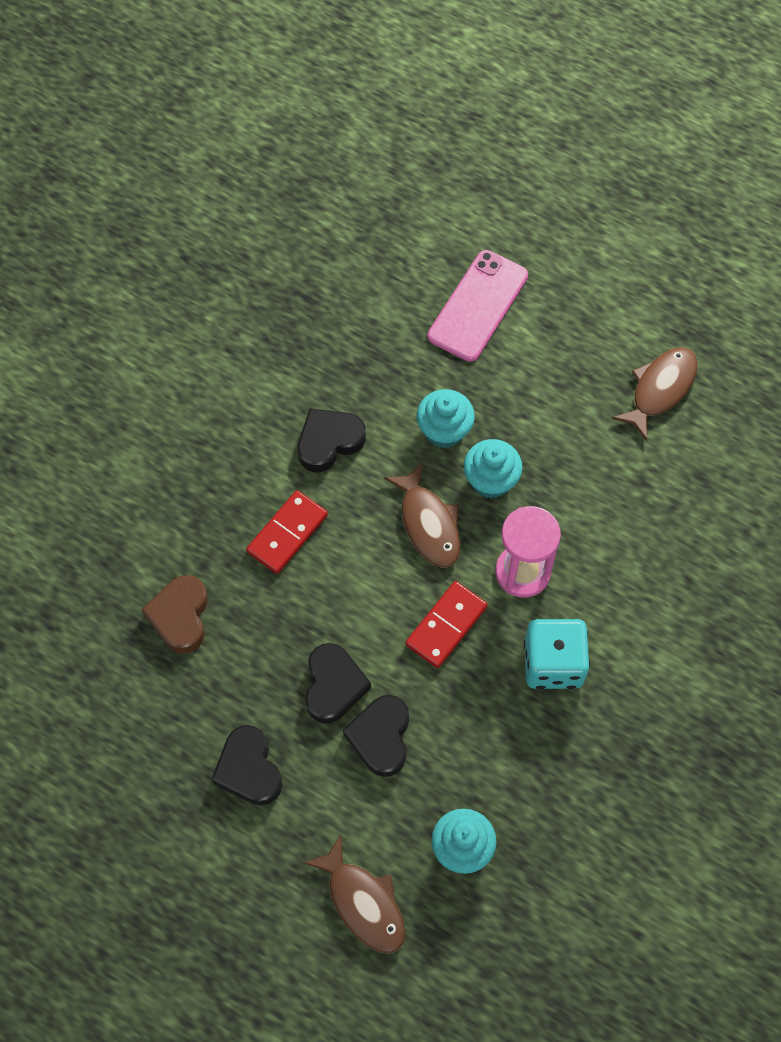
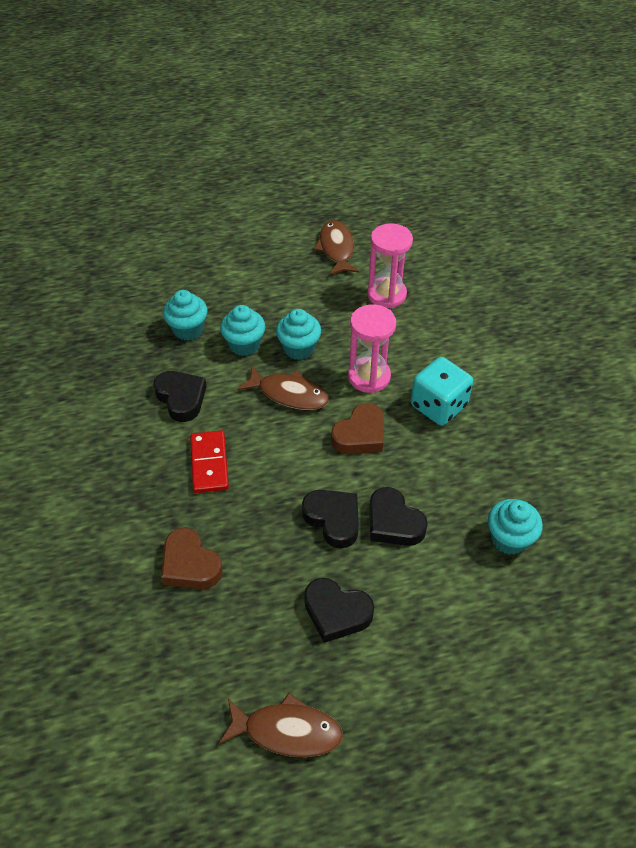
camera: 45 degrees left, 15 degrees down
(329, 442) = (181, 398): black heart -> black heart turned 135 degrees clockwise
(363, 903) = (494, 622): brown fish -> brown fish (287, 731)
(410, 367) = (188, 329): none -> turquoise cupcake
(446, 626) = (360, 435): red domino -> brown heart
(478, 306) = (195, 277): pink phone -> none
(648, 492) = (386, 294): none -> pink hourglass

